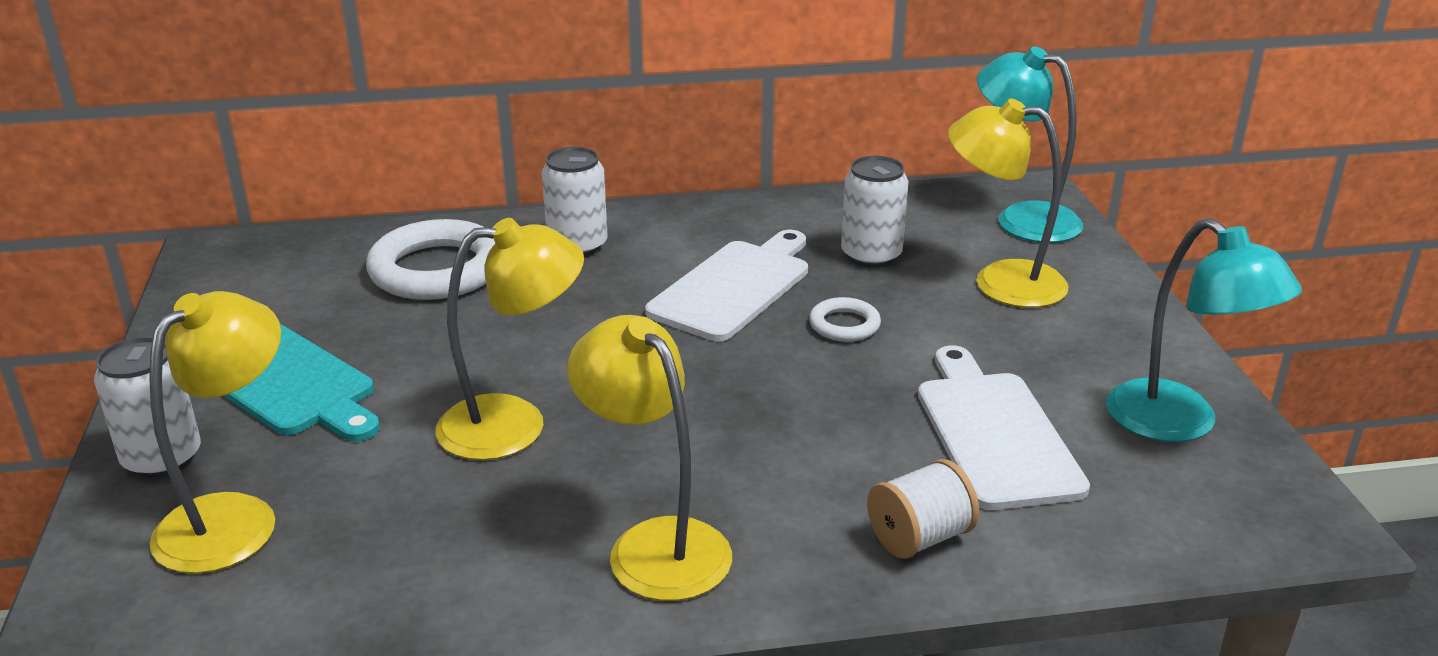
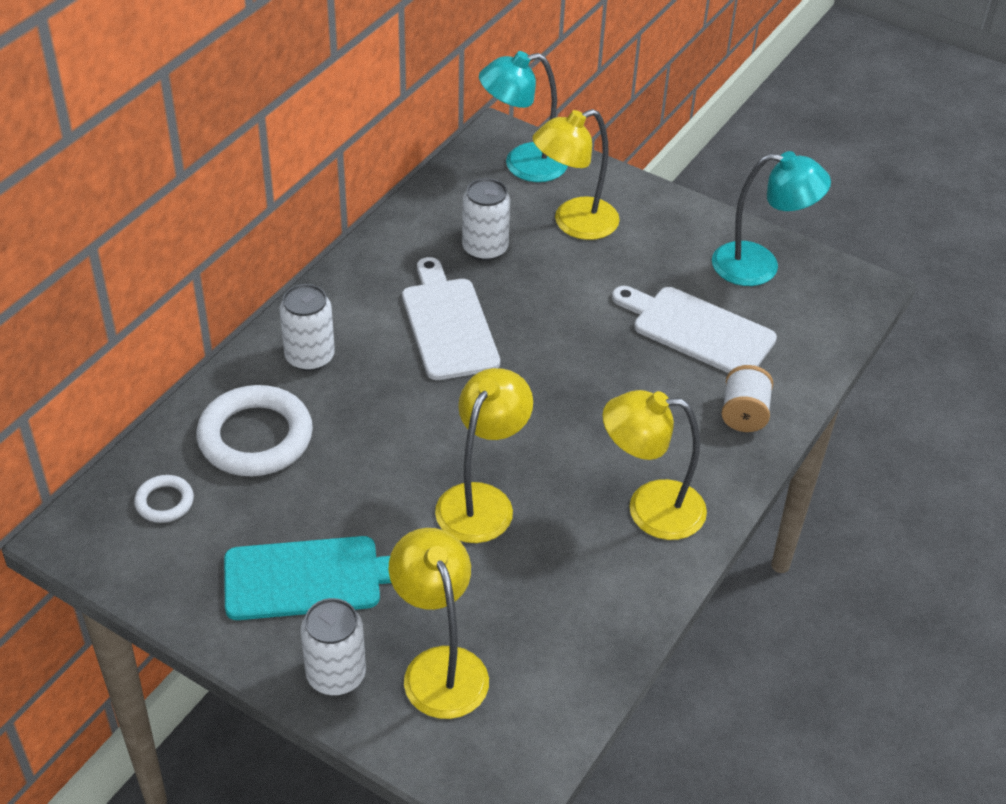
camera: 50 degrees left, 15 degrees up
(844, 325) = (542, 310): white ring -> white ring (164, 502)

